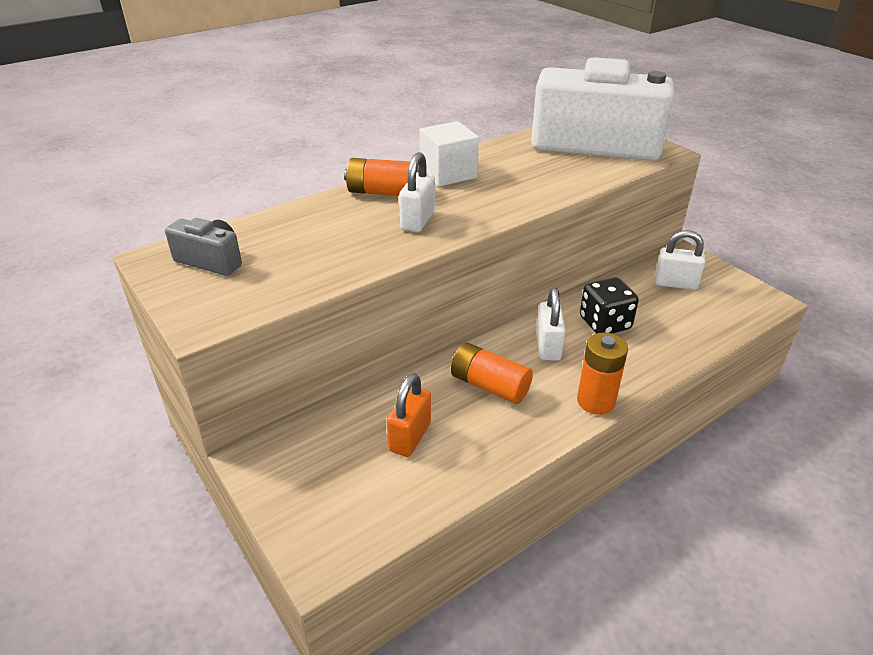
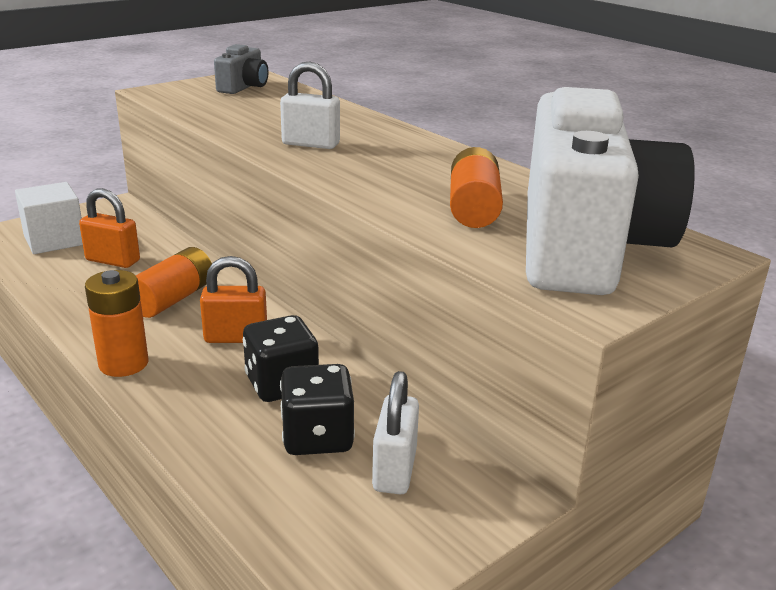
camera: 85 degrees right, 10 degrees down
(382, 192) = (376, 130): orange battery -> orange battery (473, 208)
(448, 173) = (434, 156): white cube -> white cube (54, 240)
(548, 346) = (236, 337): white padlock -> orange padlock
(655, 309) = (317, 437): none -> black dice

